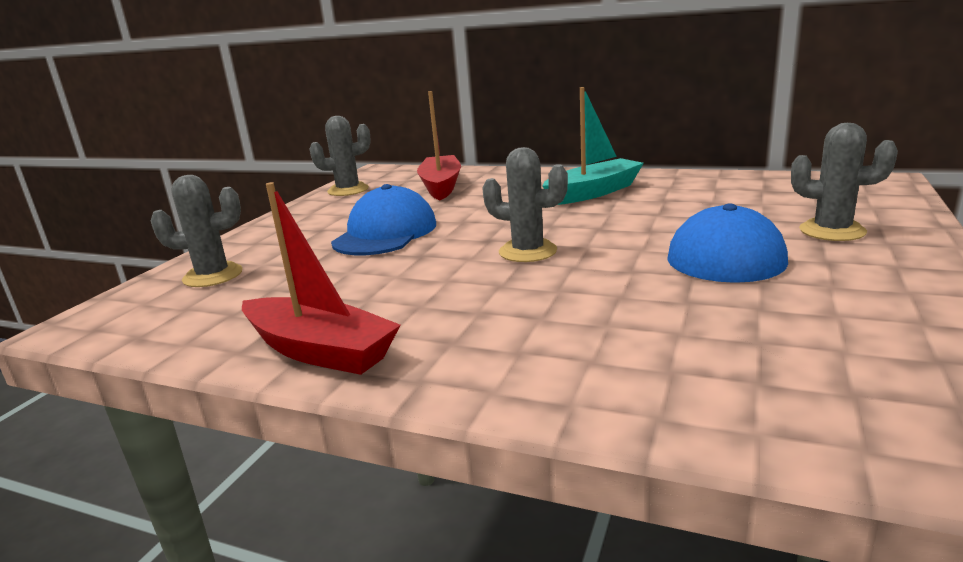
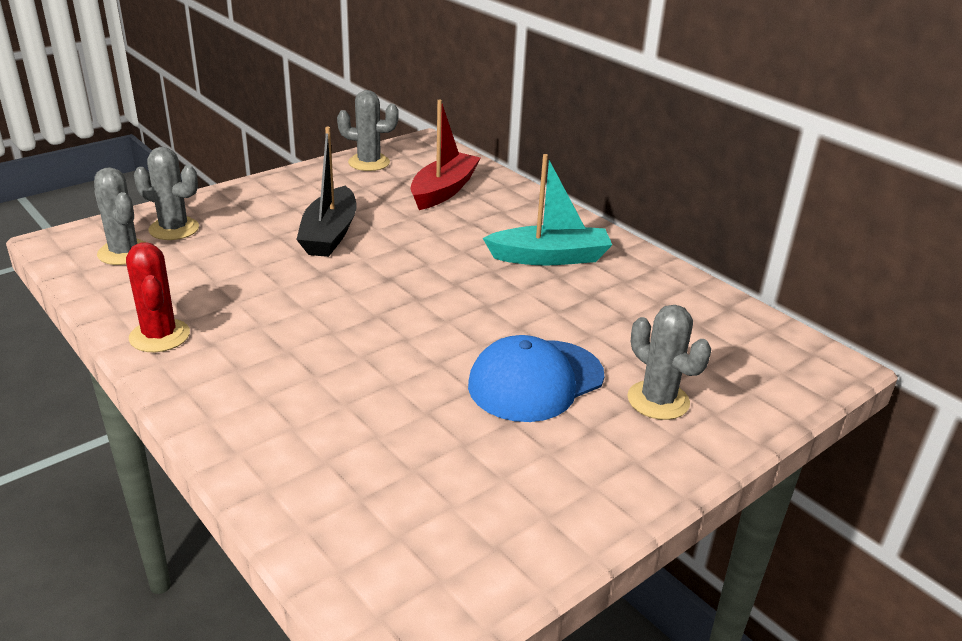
camera: 25 degrees right, 10 degrees up
(320, 351) = (159, 336): red boat -> red cactus
(385, 233) = (330, 234): blue cap -> black boat
(527, 251) = (397, 306): grey cactus -> grey cactus (124, 253)

